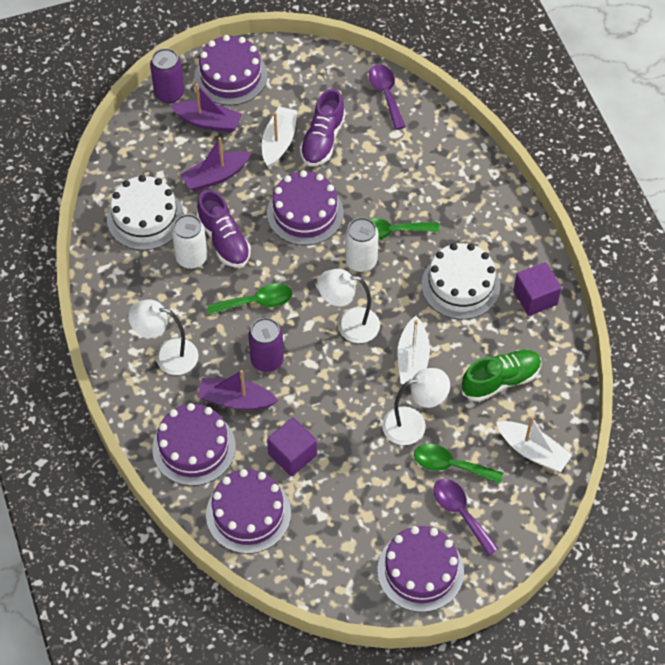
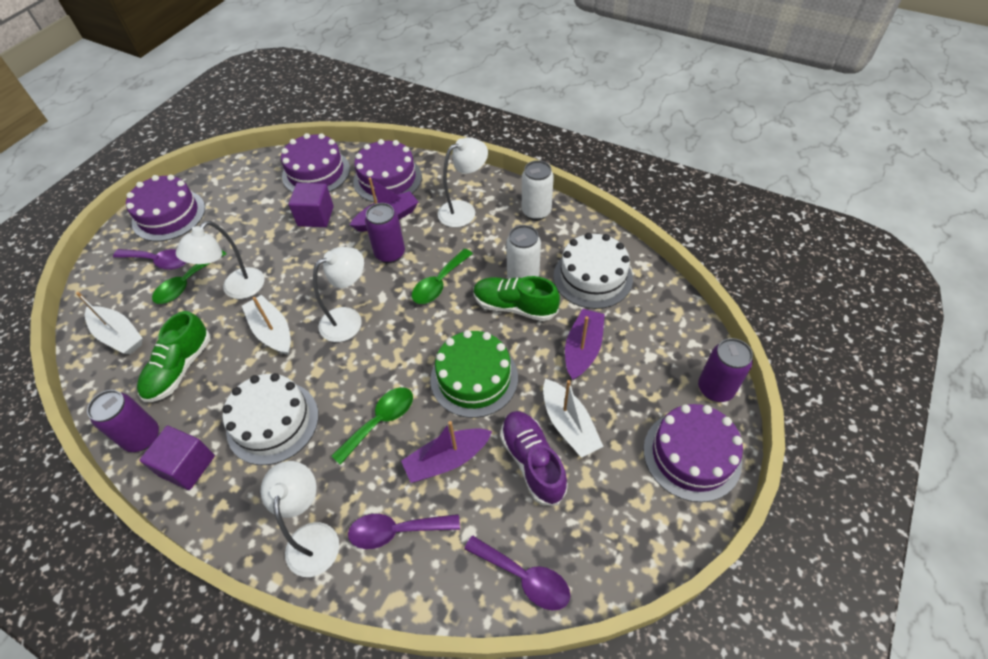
camera: 140 degrees right, 5 degrees down
(208, 122) = (650, 391): purple boat -> purple boat (447, 460)
(224, 240) = (514, 306): purple shoe -> green shoe
(305, 213) = (474, 378): purple cake -> green cake
(361, 261) = (384, 375): white can -> white can (536, 212)
(434, 164) = (396, 531): none -> purple spoon
(450, 465) = (186, 283): green spoon -> green spoon turned 150 degrees clockwise
(484, 196) = (313, 536): none -> white lamp
(532, 451) = (119, 336): white boat -> white boat turned 135 degrees counterclockwise
(555, 342) = (142, 437): none -> purple can

